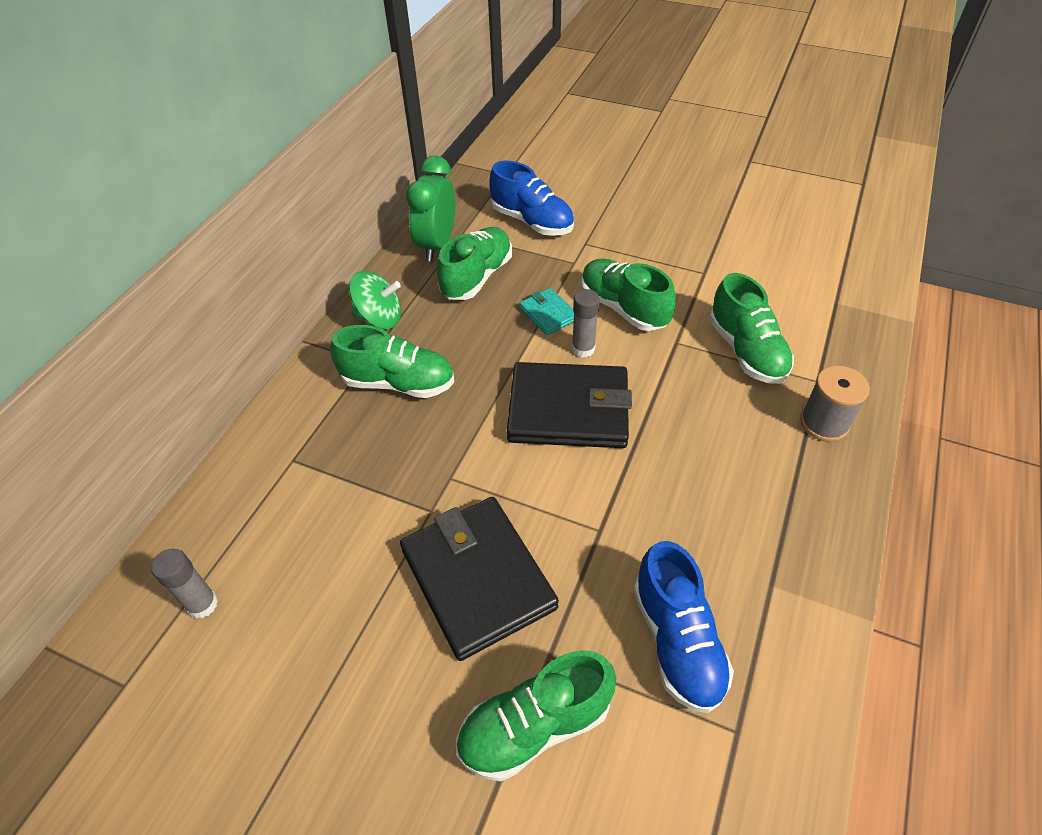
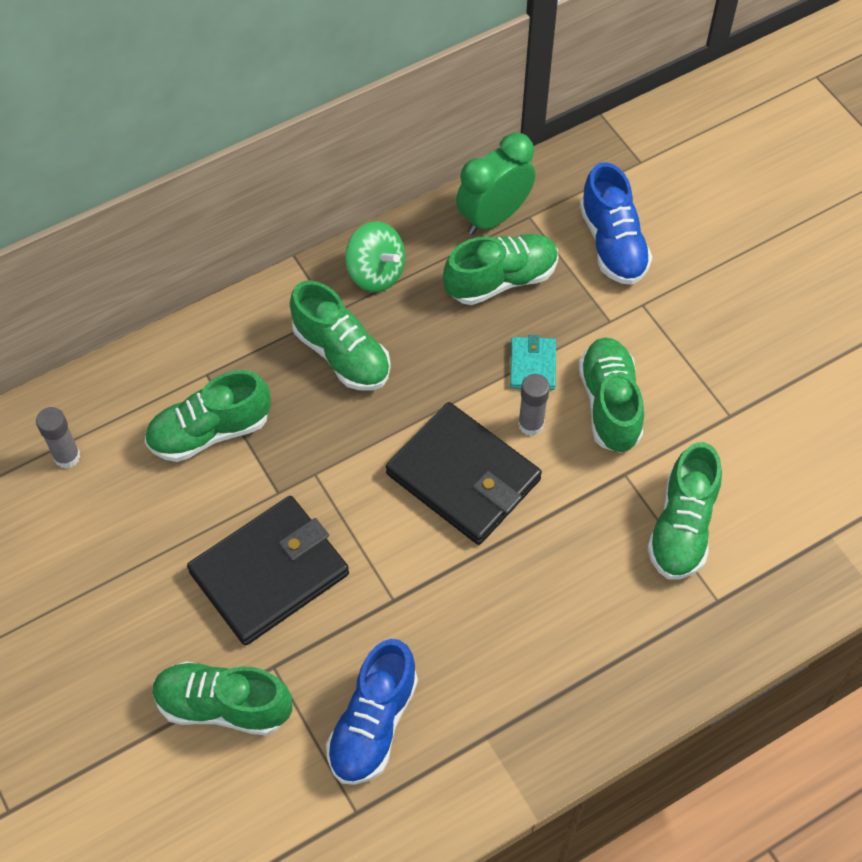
camera: 35 degrees right, 10 degrees up
(330, 500) = (210, 431): none -> green shoe
(478, 578) = (269, 573): black wallet -> black wallet turned 45 degrees clockwise
(824, 423) = (678, 643): grey spool -> none

